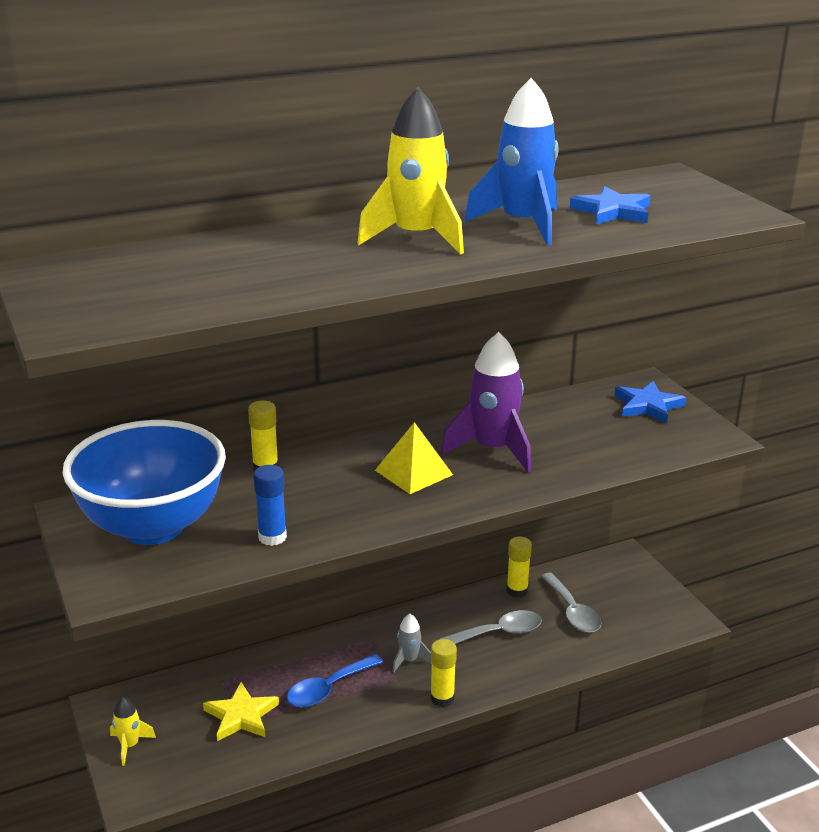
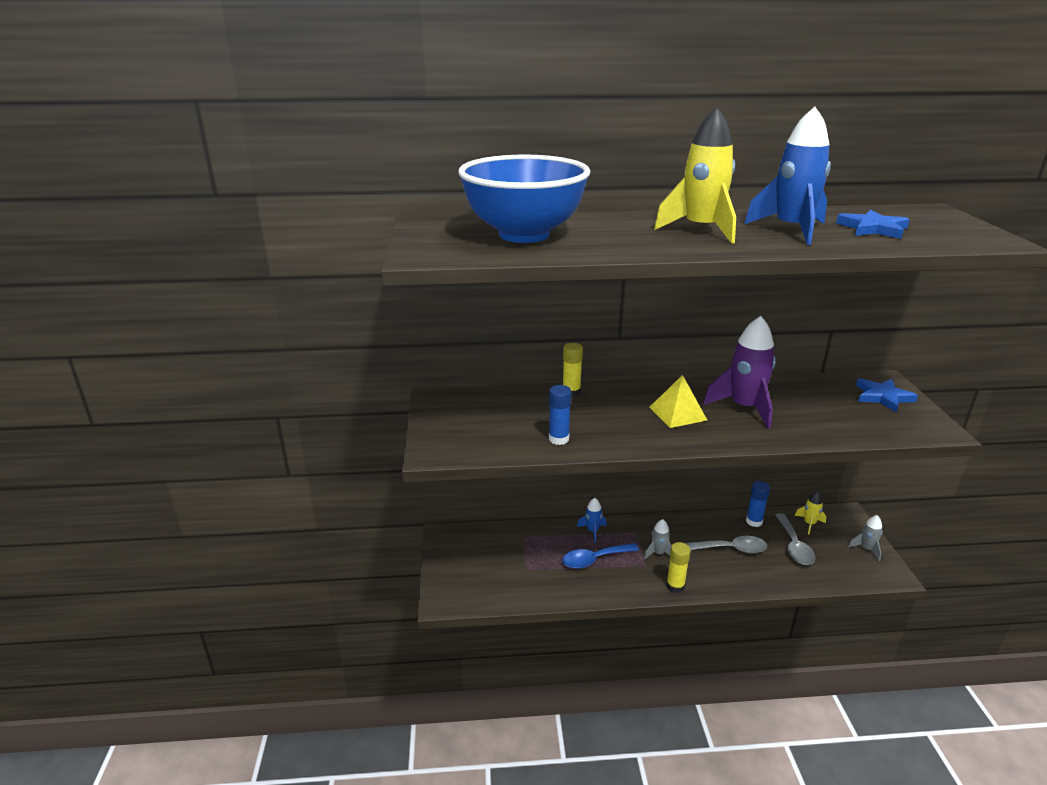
camera: 20 degrees right, 0 degrees up
(130, 745) = (450, 565): yellow rocket -> yellow rocket (809, 524)
(153, 527) = (480, 417): blue bowl -> blue bowl (524, 235)
(241, 716) = (529, 564): yellow star -> none
(314, 651) = (592, 531): none -> blue rocket
(517, 590) = (754, 521): yellow glue stick -> blue glue stick
(655, 596) = (866, 549): none -> grey rocket

